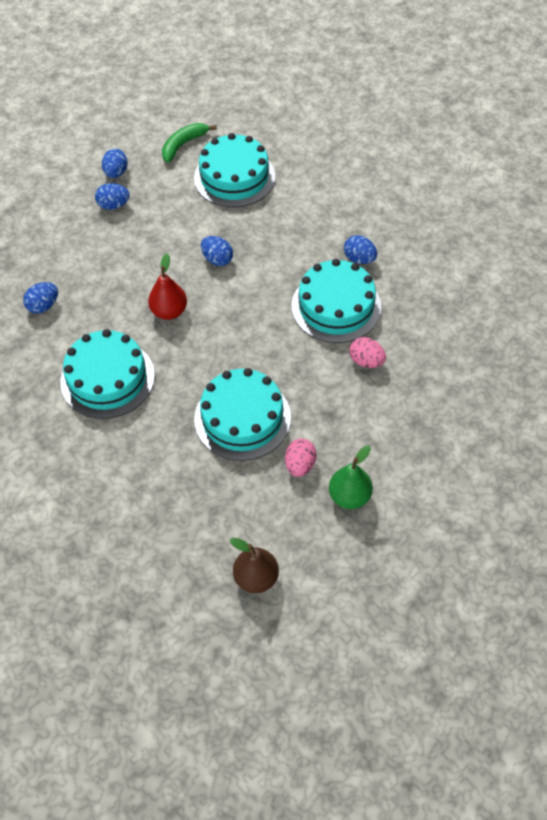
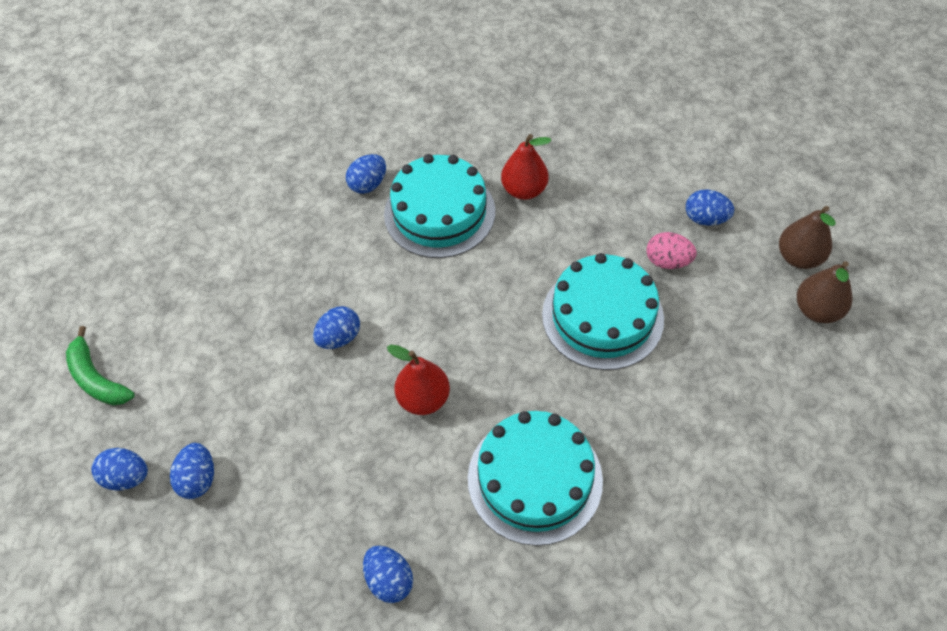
camera: 85 degrees left, 0 degrees up
(234, 177) = (187, 313): turquoise cake -> none
(312, 569) = (798, 257): none -> brown pear
(349, 496) = (705, 219): green pear -> blue egg
(366, 361) = (524, 190): pink egg -> red pear

